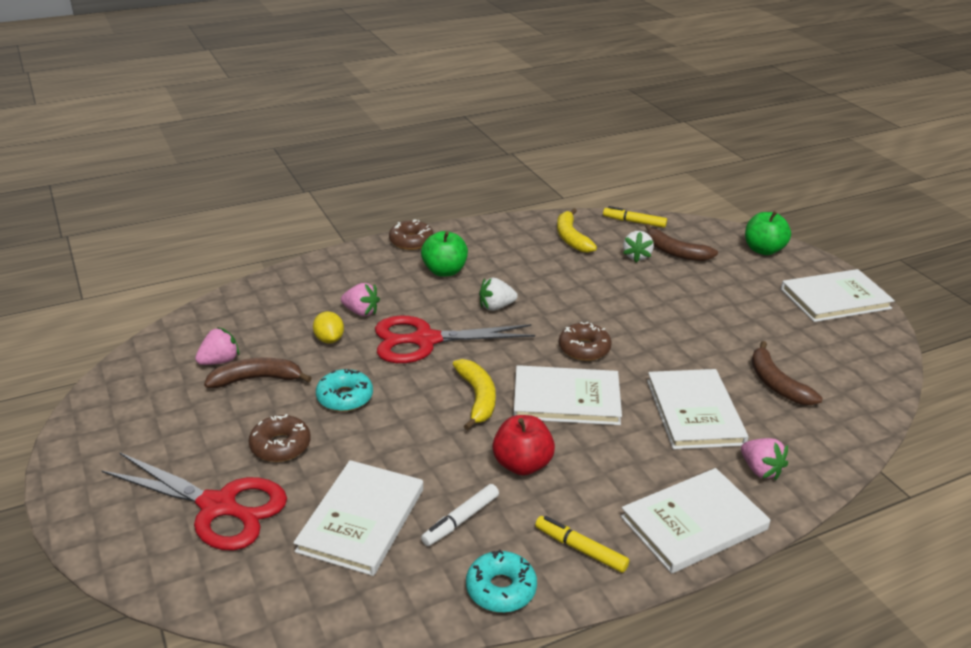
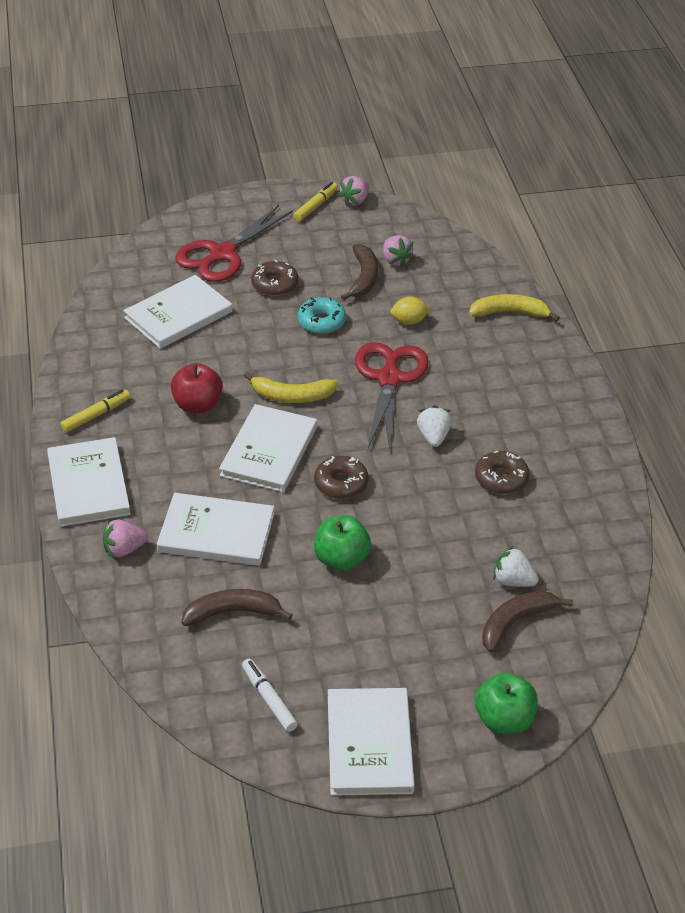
camera: 105 degrees right, 10 degrees up
(361, 312) = (449, 345): pink strawberry -> pink strawberry (355, 201)
(361, 520) = (178, 315): white book -> white book turned 75 degrees counterclockwise
(411, 241) = (582, 397): brown donut -> brown donut (501, 478)
(444, 271) = (512, 412): green apple -> green apple (341, 559)
(461, 520) = (154, 361): white marker -> white marker (269, 699)
(501, 589) = (82, 368): turquoise donut -> none
(571, 238) = (569, 532): yellow banana -> yellow banana (510, 313)
(634, 222) = (602, 606): yellow marker -> yellow marker (315, 206)

